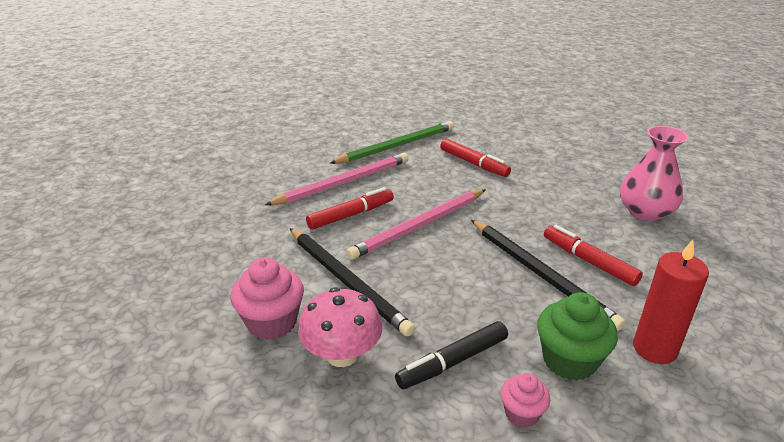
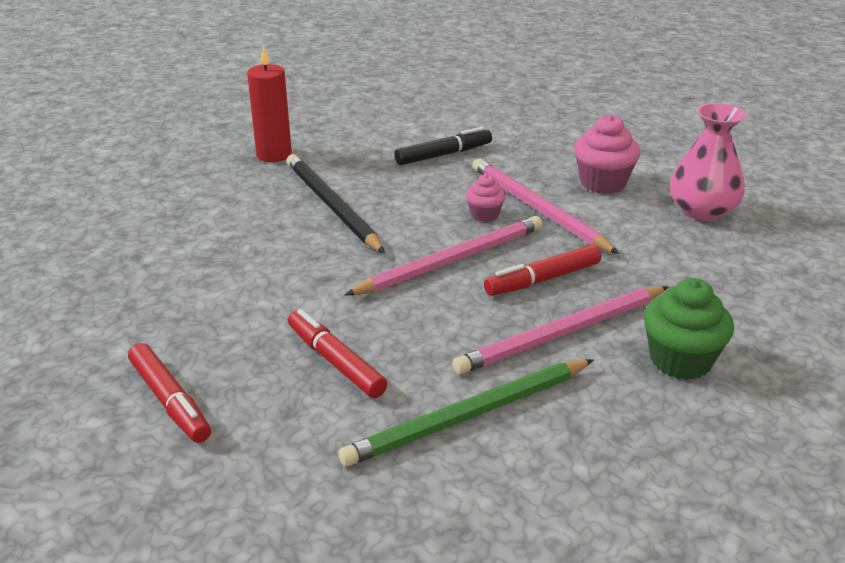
camera: 175 degrees left, 0 degrees up
(342, 354) = (534, 162): pink mushroom -> none
(347, 282) = (537, 209): black pencil -> pink pencil
(521, 413) = (402, 131): pink cupcake -> pink cupcake (484, 215)
(569, 360) = (349, 152): green cupcake -> green cupcake (680, 360)
(588, 261) = (270, 215): red marker -> red marker (170, 401)
(645, 212) = (142, 264): pink vase -> pink vase (702, 210)

